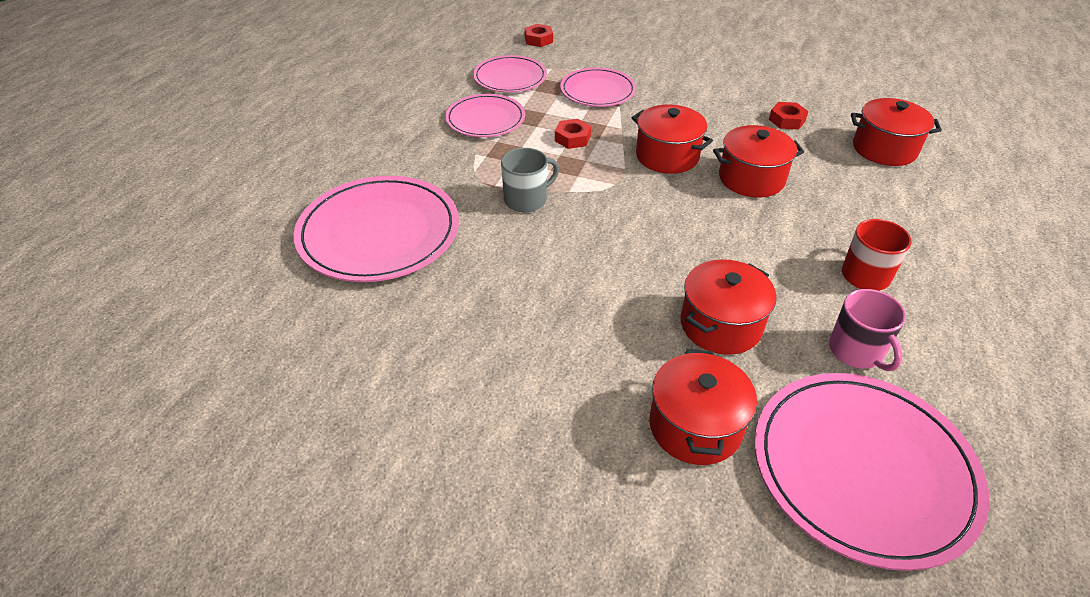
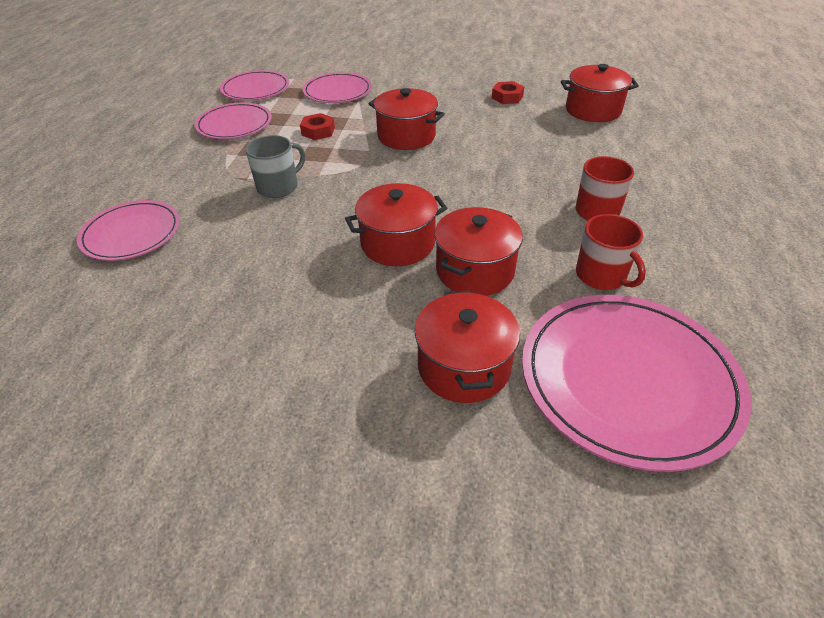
camera: 10 degrees left, 0 degrees up
(379, 233) = (131, 233): pink plate -> pink plate, size x0.60
(538, 40) = (280, 57): red nut -> none
(751, 178) = (484, 145): red pot -> red pot (398, 243)
(856, 351) = (601, 276): pink mug -> red mug

